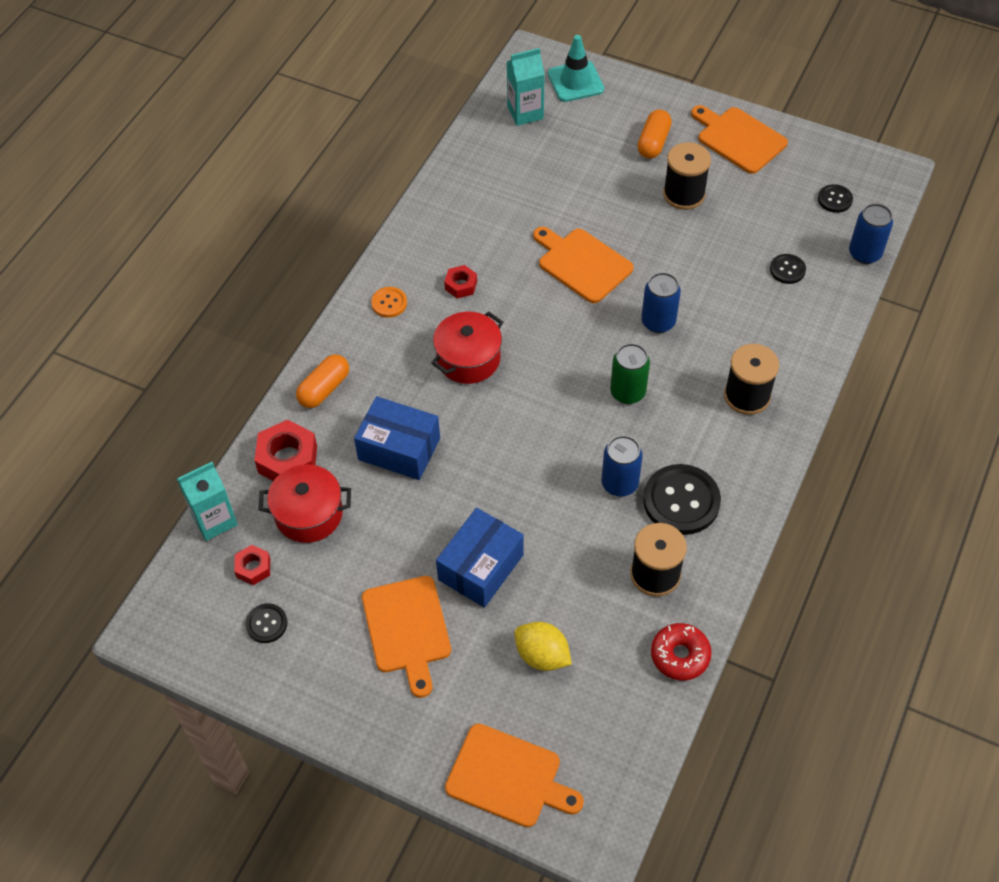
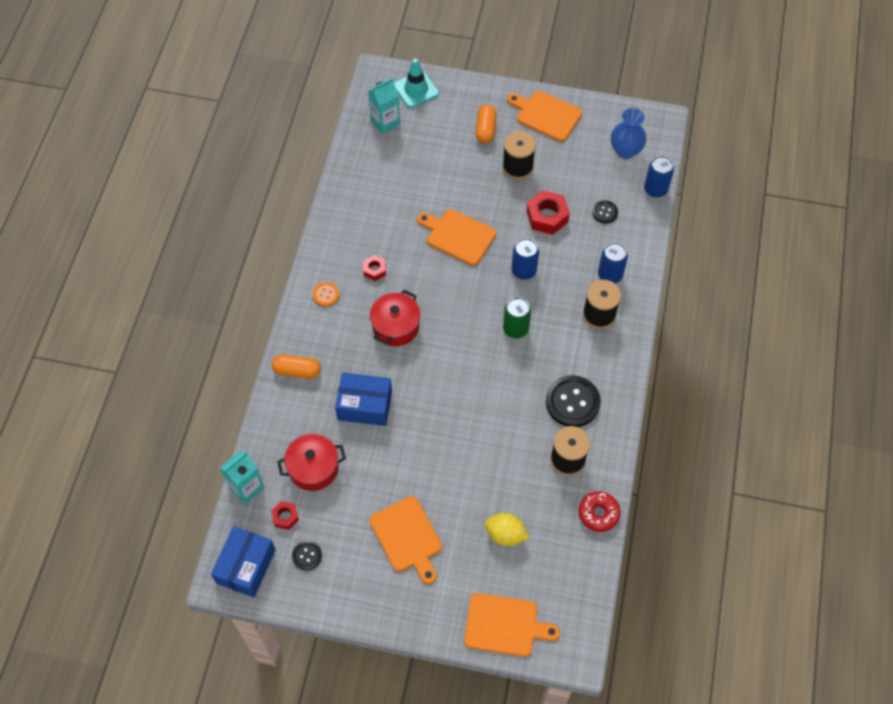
camera: 15 degrees left, 5 degrees up
(287, 459) = (286, 430): red nut -> red nut (547, 217)
(324, 389) = (297, 371): orange capsule -> orange capsule turned 75 degrees clockwise
(481, 567) = (446, 481): blue box -> blue box (246, 566)
(619, 483) = (527, 398): blue can -> blue can (610, 275)
(835, 199) = (625, 151): black button -> blue vase

